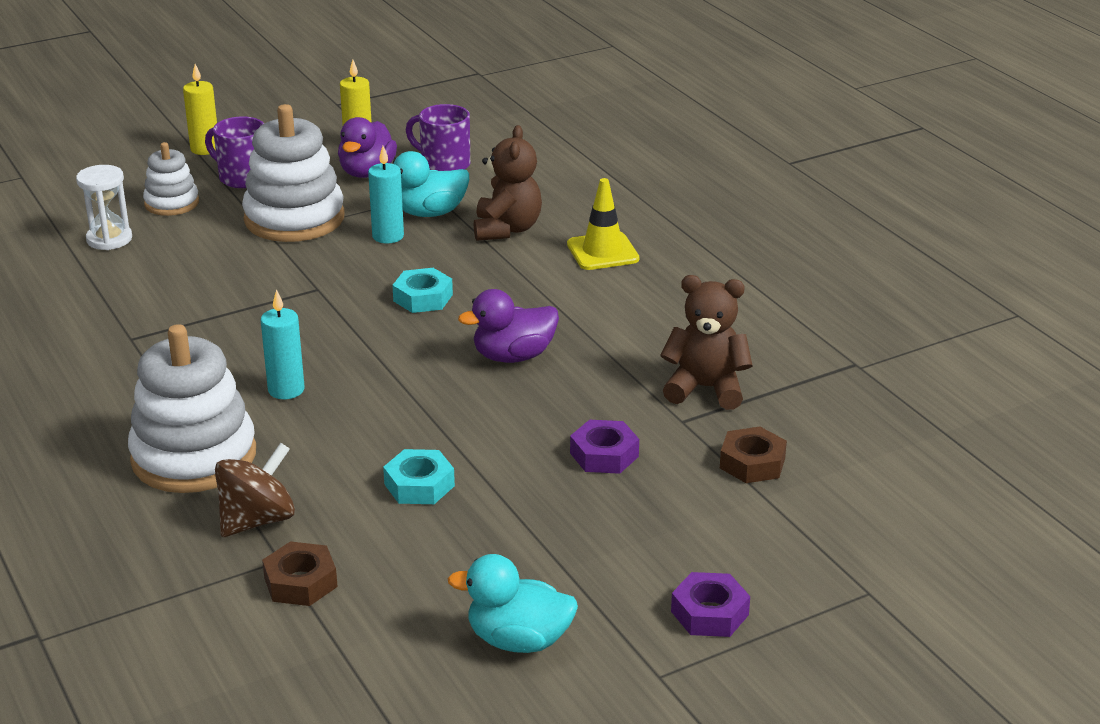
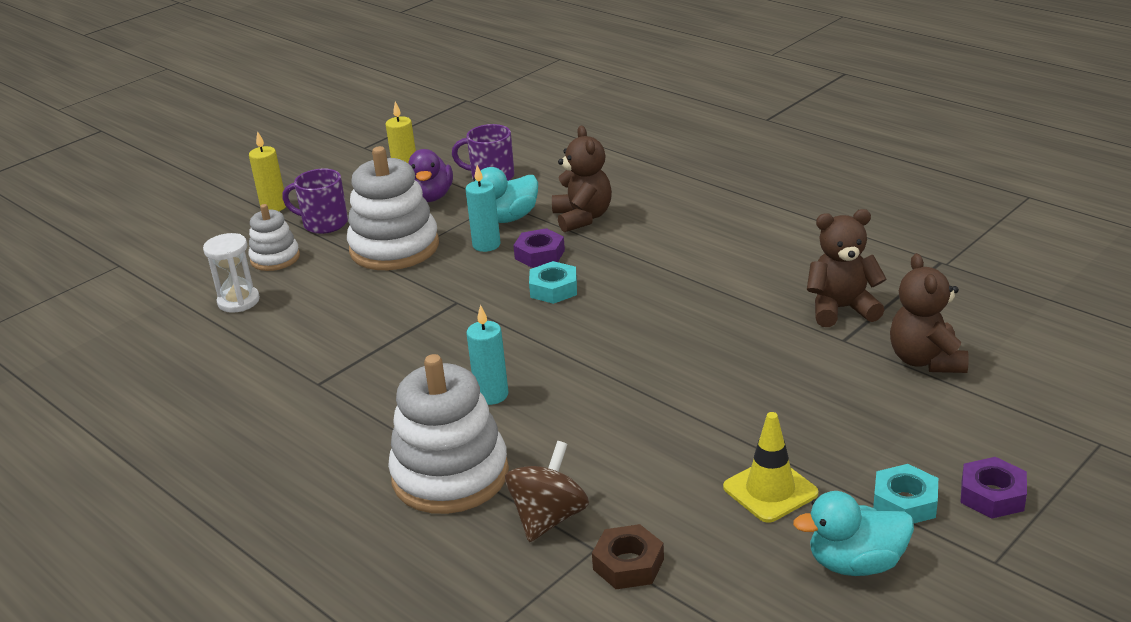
camera: 15 degrees left, 0 degrees up
(419, 485) = (668, 449): turquoise nut -> turquoise nut (905, 502)
(513, 356) = (666, 320): purple duck -> none
(602, 252) = (674, 219): yellow traffic cone -> yellow traffic cone (770, 490)
(604, 455) = (803, 383): purple nut -> purple nut (539, 254)
(752, 463) = (925, 360): brown nut -> brown teddy bear

